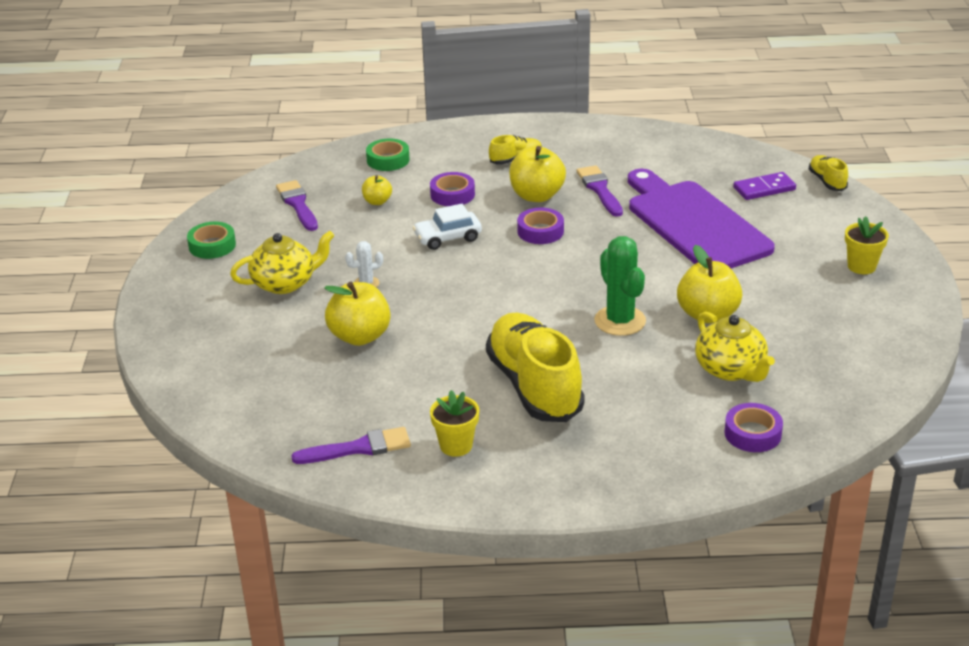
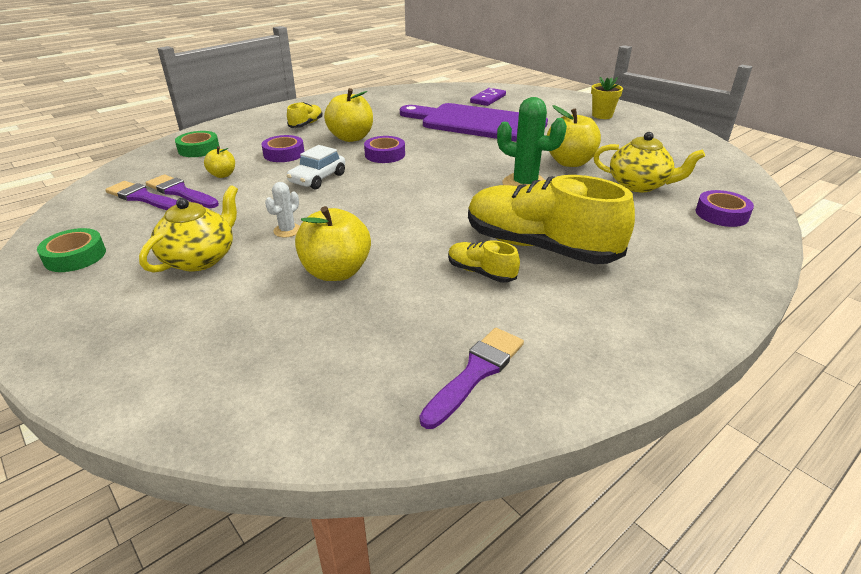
camera: 40 degrees left, 0 degrees up
(456, 445) = (557, 322): yellow flower pot -> none
(599, 189) = (390, 124): purple brush -> purple brush (180, 192)
(827, 181) = (514, 88): yellow shoe -> yellow shoe (481, 272)

